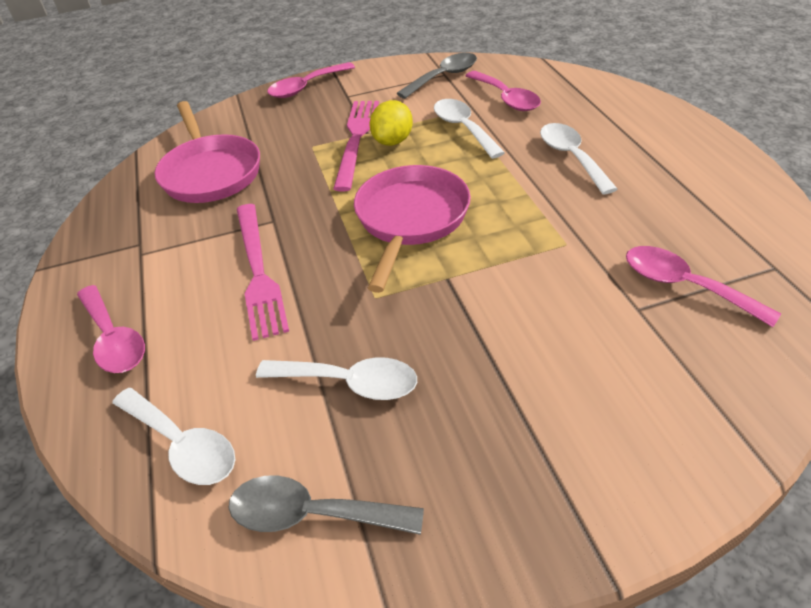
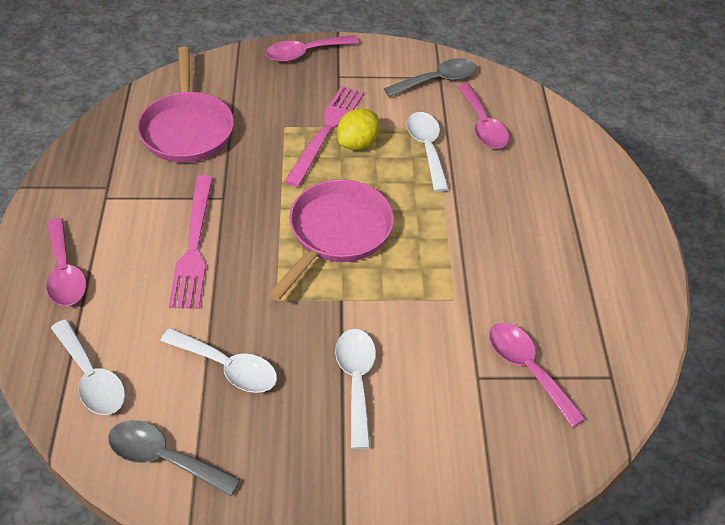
camera: 10 degrees right, 5 degrees up
(571, 157) = (506, 212): white spoon -> white spoon (356, 381)

